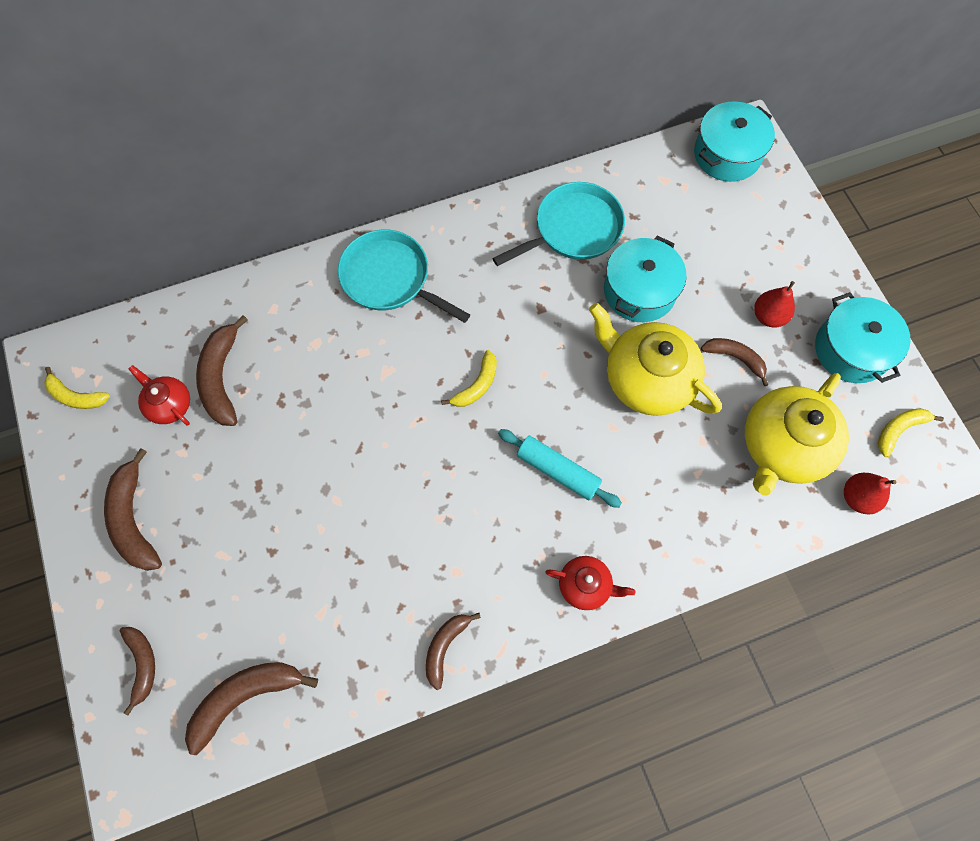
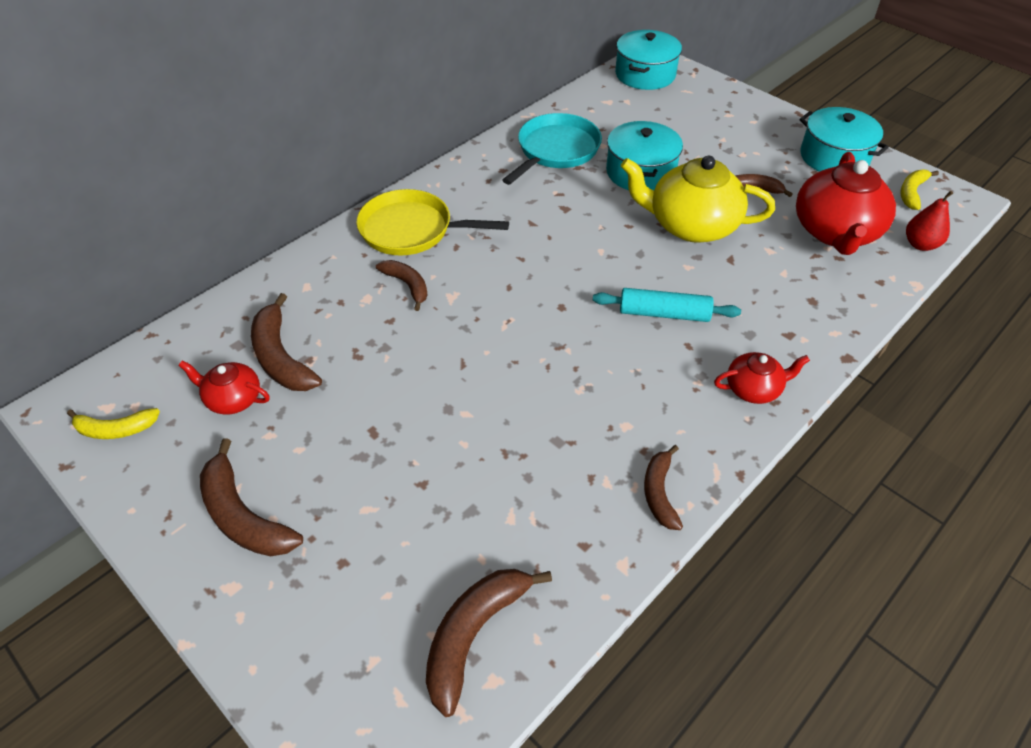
camera: 25 degrees left, 20 degrees down
(142, 664) = (328, 656): brown banana -> brown banana (407, 285)
(389, 278) = (411, 230): turquoise pan -> yellow pan
(477, 385) = (545, 278): yellow banana -> none
(768, 316) = (755, 157): red pear -> none
(782, 446) = (835, 232): yellow teapot -> red teapot

